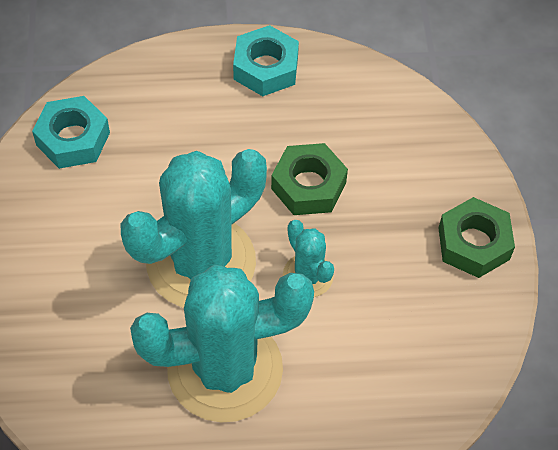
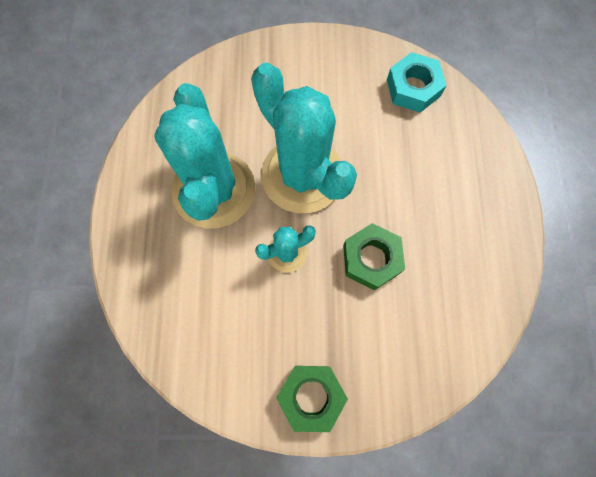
camera: 95 degrees right, 15 degrees up
(266, 68) = (493, 231): turquoise nut -> none

